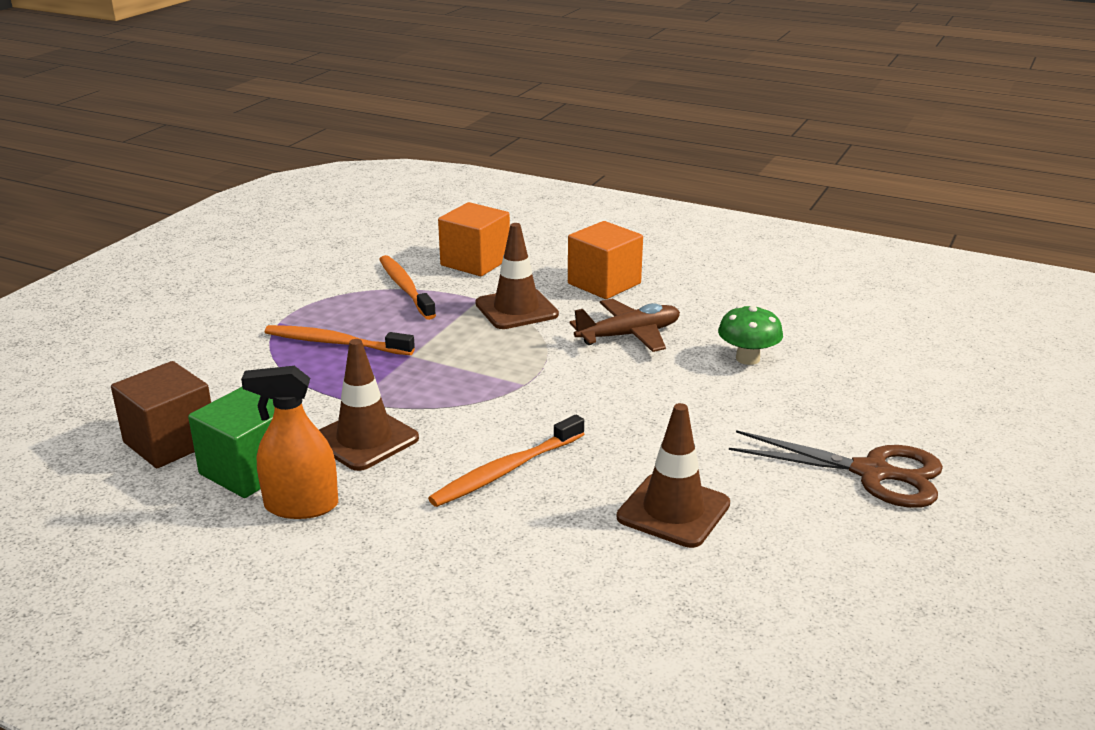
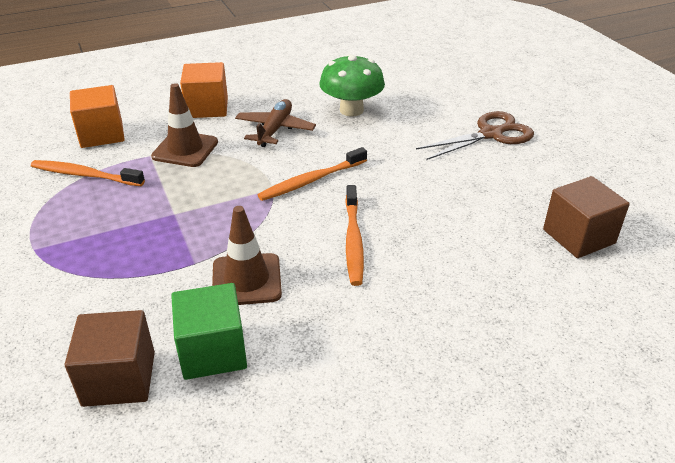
camera: 50 degrees left, 10 degrees up
(301, 506) = (288, 344): orange spray bottle -> none
(335, 343) = (107, 237): orange toothbrush -> orange toothbrush (311, 180)
(673, 511) = (457, 205): brown traffic cone -> none
(747, 358) = (351, 110): green mushroom -> green mushroom, size x1.52
(750, 635) = (578, 236): none -> brown cube

